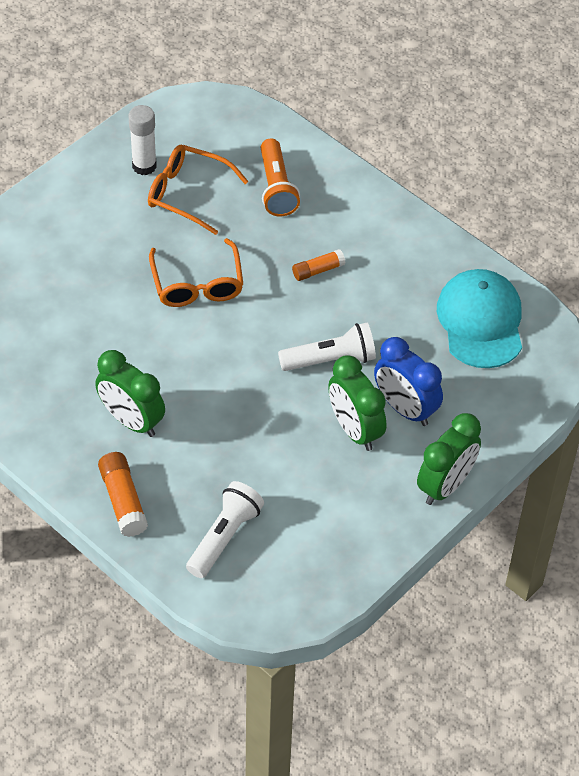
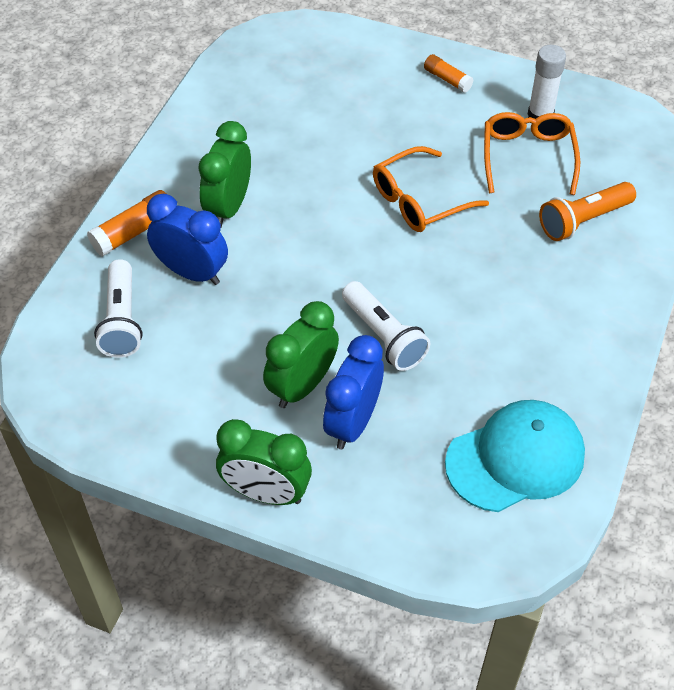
camera: 70 degrees right, 0 degrees up
(195, 470) = (192, 272): none -> blue clock
(224, 537) = (122, 320): white flashlight -> white flashlight turned 75 degrees clockwise
(318, 270) = (496, 288): orange glue stick -> orange glue stick (447, 79)

